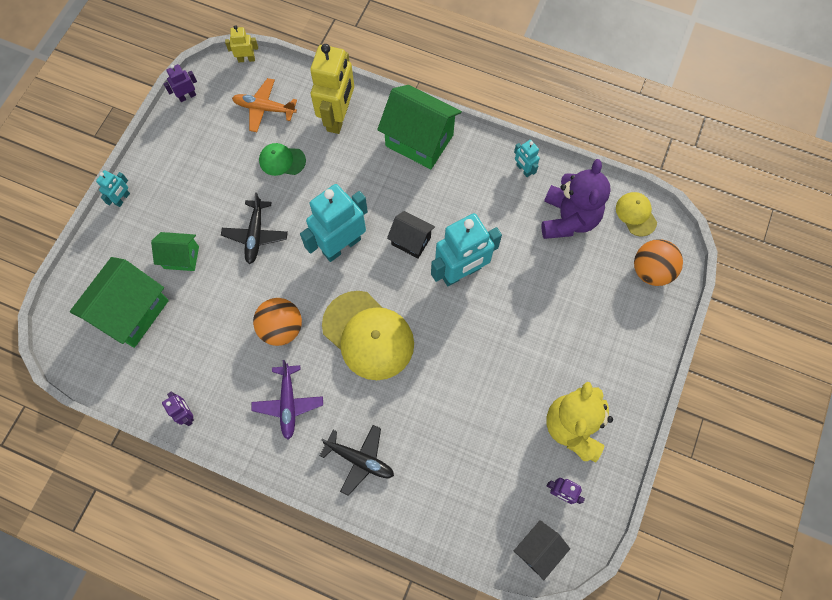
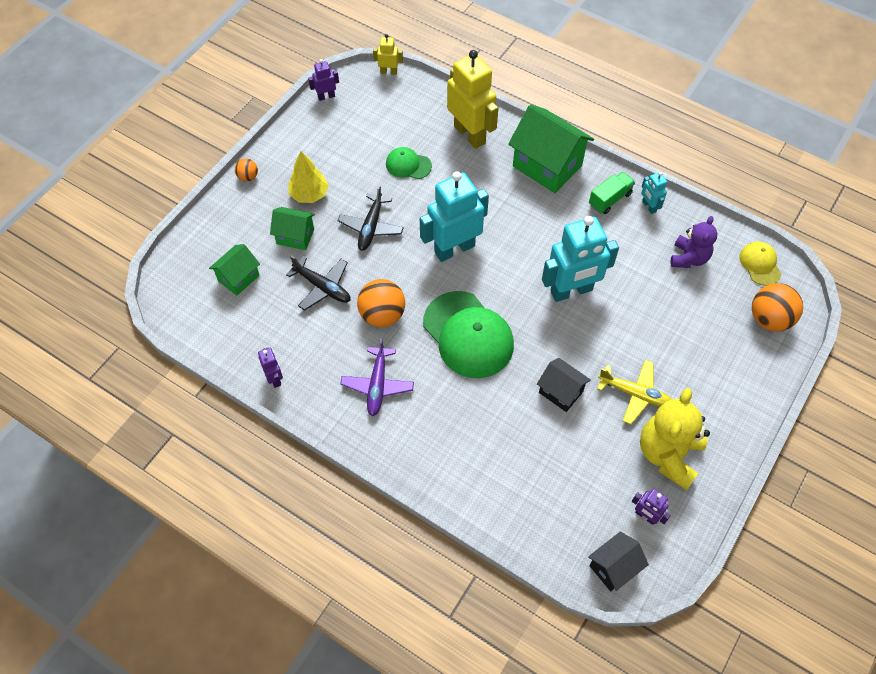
camera: 10 degrees right, 10 degrees down
(122, 199) = (248, 177): turquoise robot -> orange ball
(132, 312) = (238, 278): green house -> green house, size x0.56
(188, 209) = (309, 194): none -> yellow tree
(264, 108) = (398, 117): orange plane -> none
(338, 117) = (470, 134): yellow robot -> yellow robot turned 60 degrees counterclockwise
(360, 460) = (441, 449): black plane -> black plane (322, 287)
(368, 335) = (468, 335): yellow cap -> green cap
(411, 241) = (525, 255): black house -> black house (560, 392)
(485, 167) = (610, 199): none -> green truck
(535, 370) = (635, 394): none -> yellow plane
(568, 219) = (688, 258): purple teddy bear -> purple teddy bear, size x0.63

